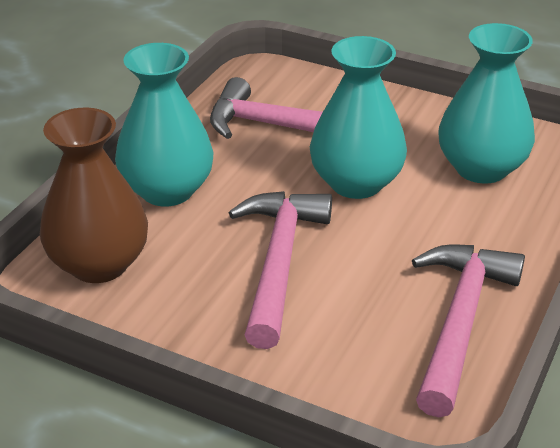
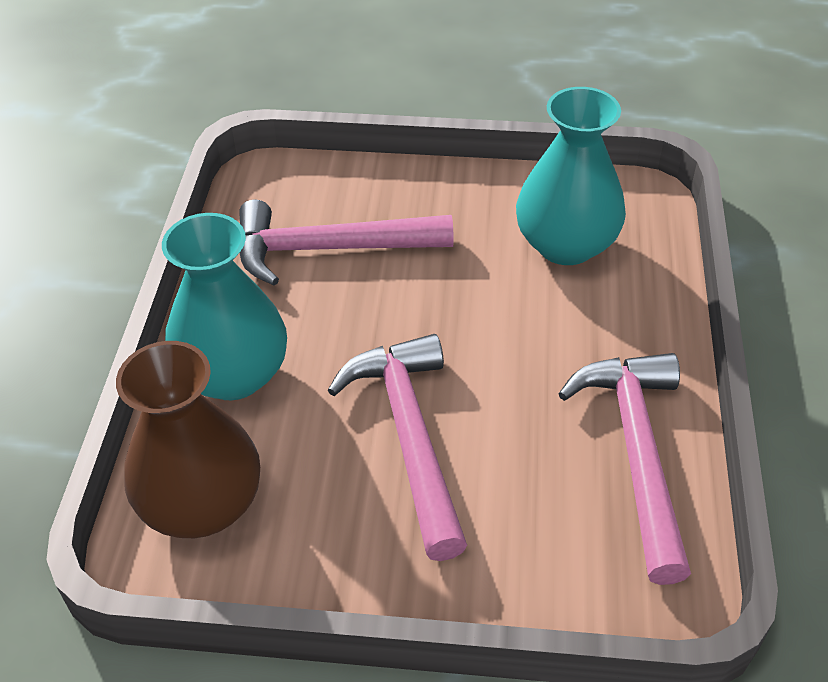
camera: 20 degrees left, 10 degrees up
(356, 182) = (443, 302): turquoise vase -> none

